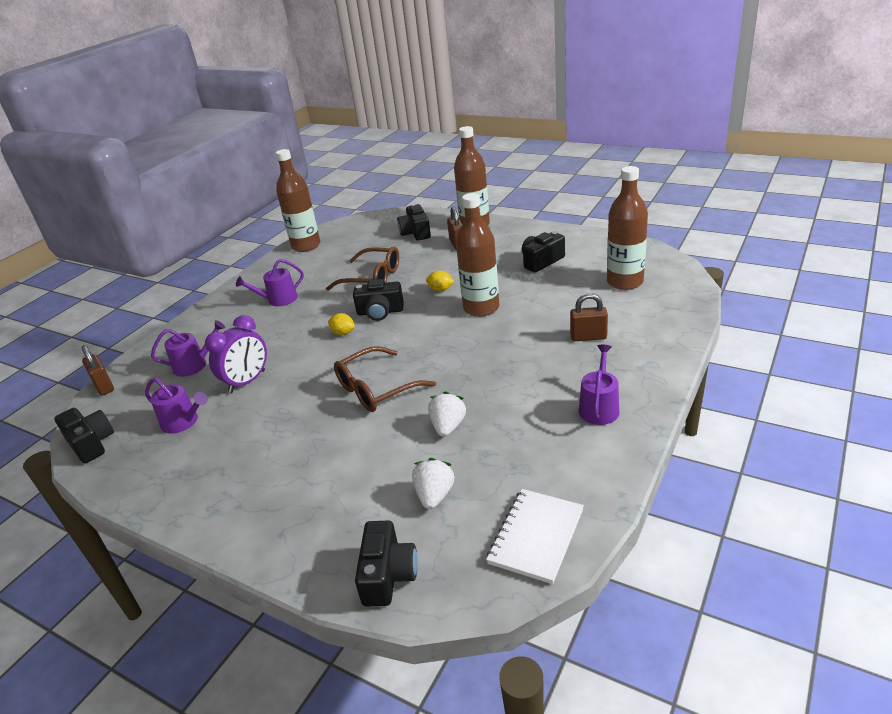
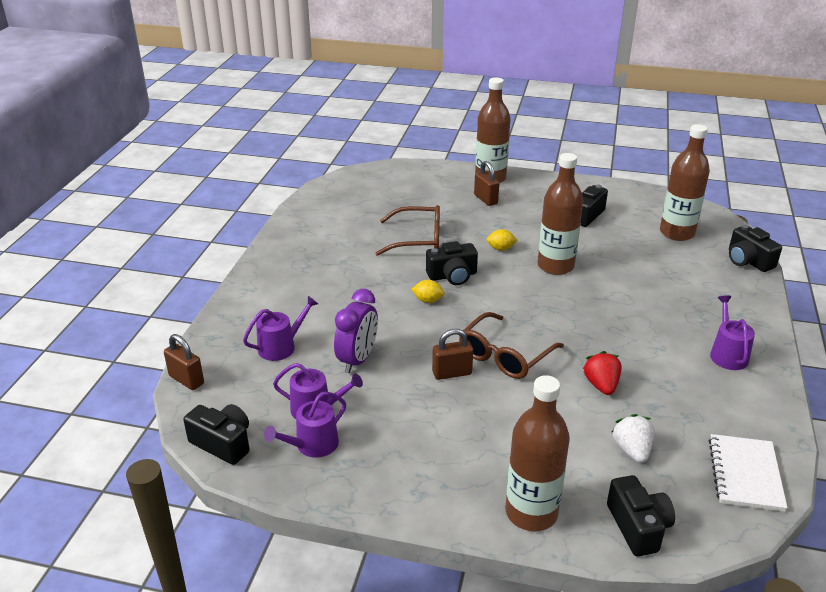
camera: 20 degrees left, 0 degrees up
(278, 300) = (327, 268): purple watering can -> purple watering can (312, 445)
(306, 246) = (314, 206): brown bottle -> brown bottle (531, 513)
(416, 233) = (431, 188): black camera -> black camera (748, 261)
(448, 426) = (601, 385): white strawberry -> red strawberry
(588, 337) = (677, 289): brown padlock -> brown padlock (452, 373)

